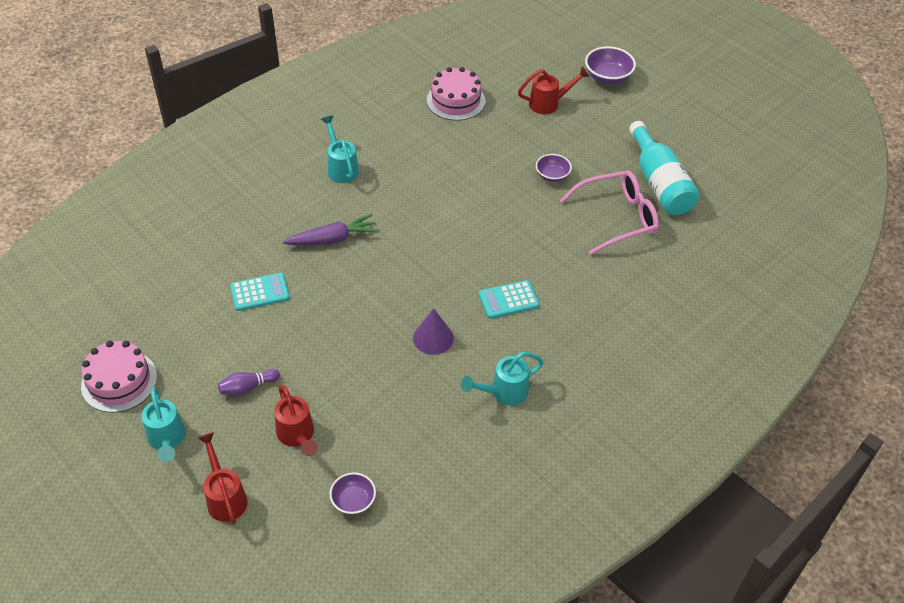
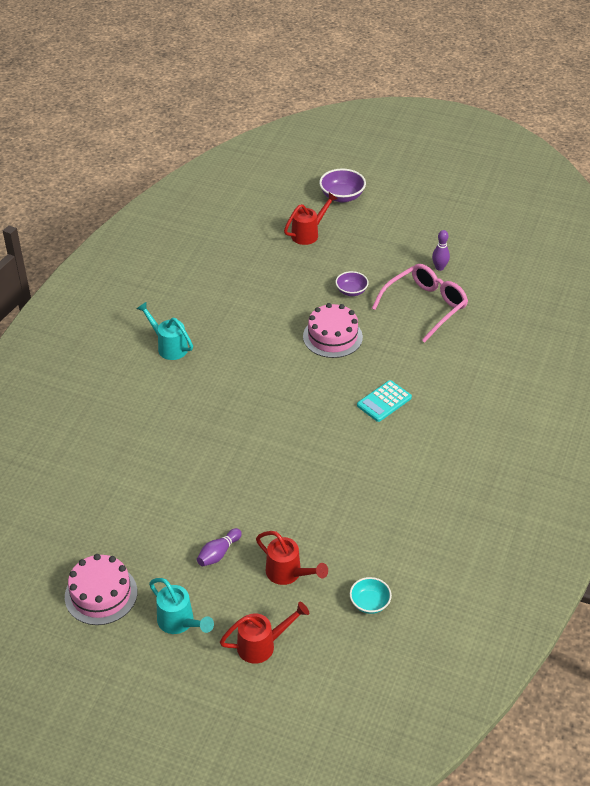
camera: 25 degrees left, 5 degrees down
(225, 496) = (262, 645): red watering can -> red watering can turned 120 degrees clockwise
(260, 292) = (172, 474): turquoise calculator -> none
(332, 239) = (204, 407): purple carrot -> none
(353, 501) = (369, 603): purple bowl -> turquoise bowl
(433, 338) = (344, 454): purple cone -> none
(456, 100) = (228, 257): pink cake -> pink cake (332, 337)
(503, 392) = (429, 473): turquoise watering can -> none
(659, 183) = (439, 267): turquoise bottle -> purple bowling pin

